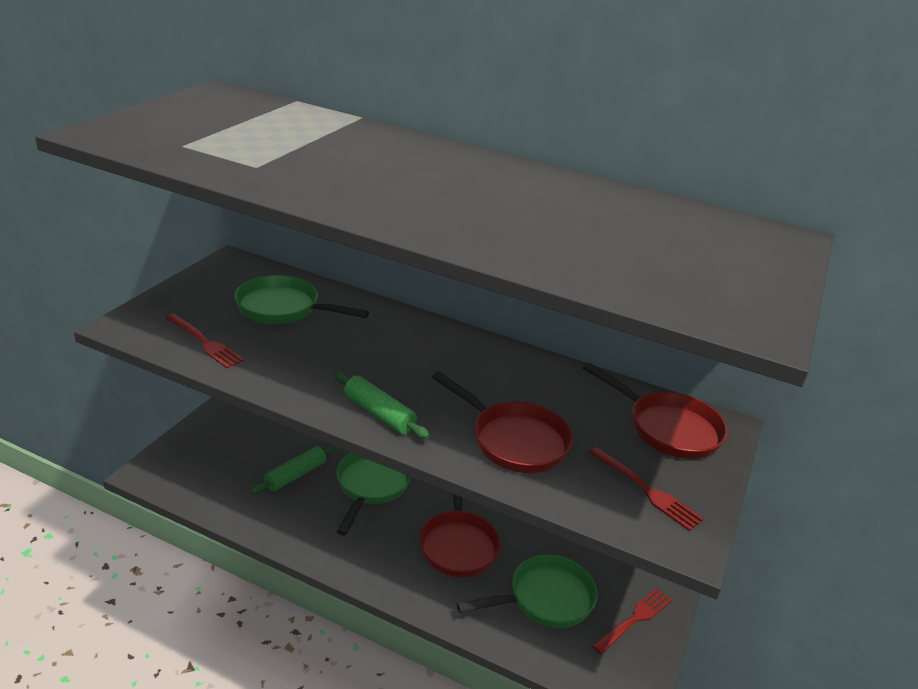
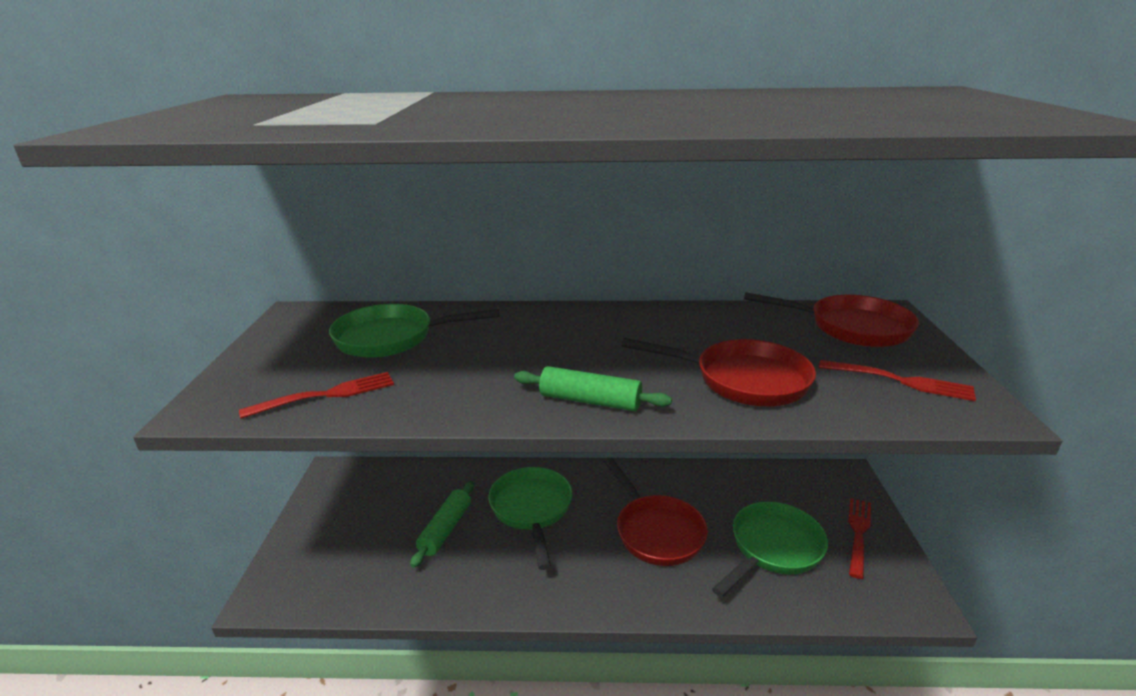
camera: 20 degrees left, 5 degrees down
(204, 342) = (325, 395): red fork -> red fork turned 45 degrees counterclockwise

